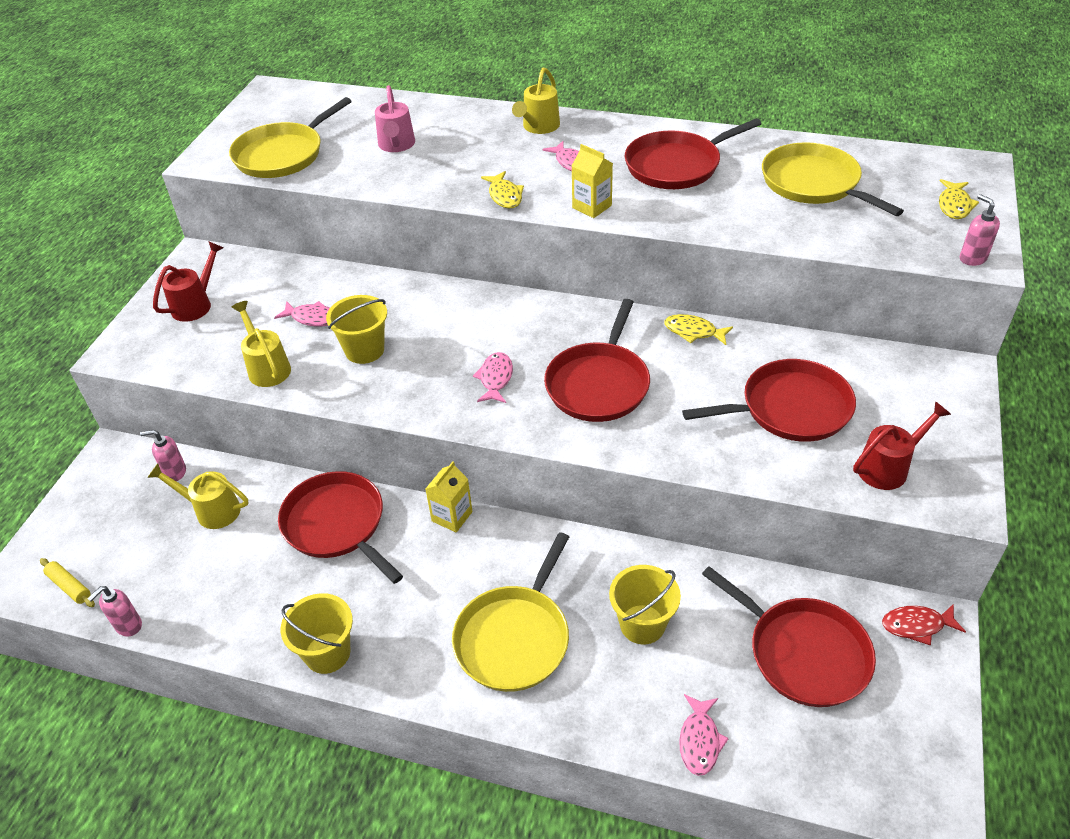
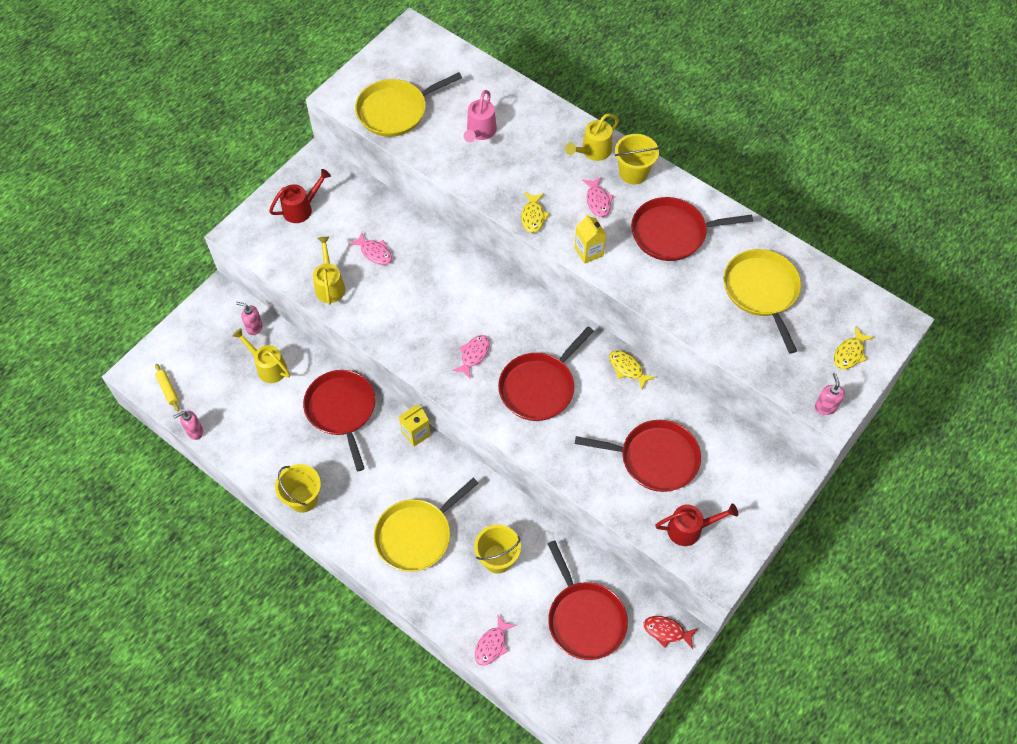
camera: 20 degrees right, 15 degrees up
(364, 350) = (398, 295): yellow bucket -> yellow bucket (633, 173)

